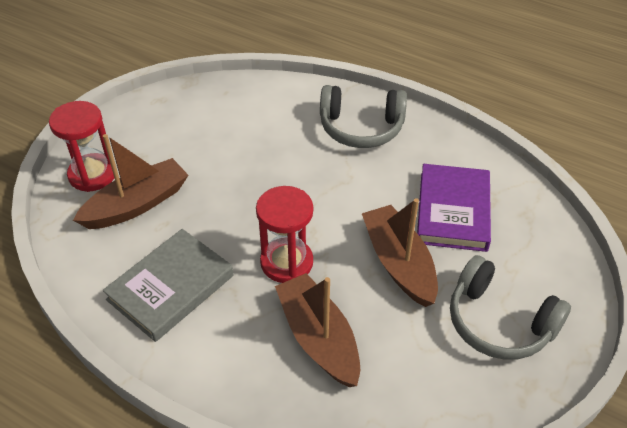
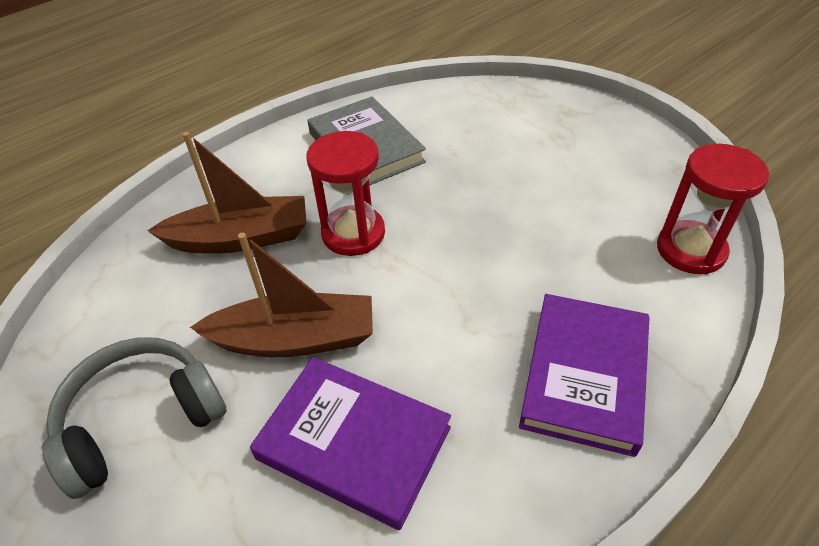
camera: 110 degrees right, 0 degrees up
(92, 174) = (546, 110): red hourglass -> red hourglass (690, 250)
(137, 204) = (489, 136): brown boat -> none
(361, 127) = (584, 375): grey headphones -> purple book

